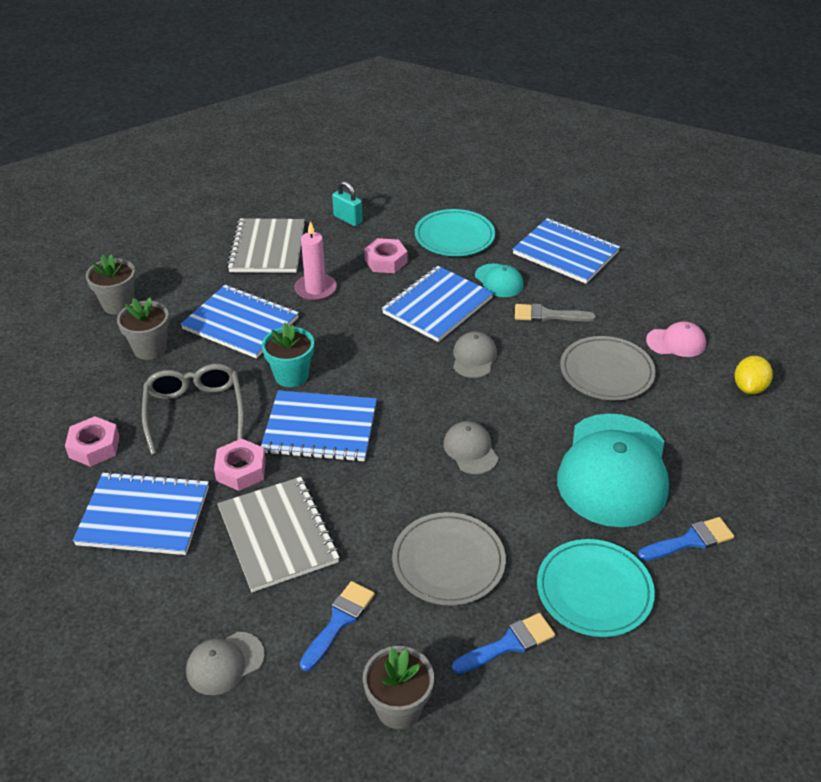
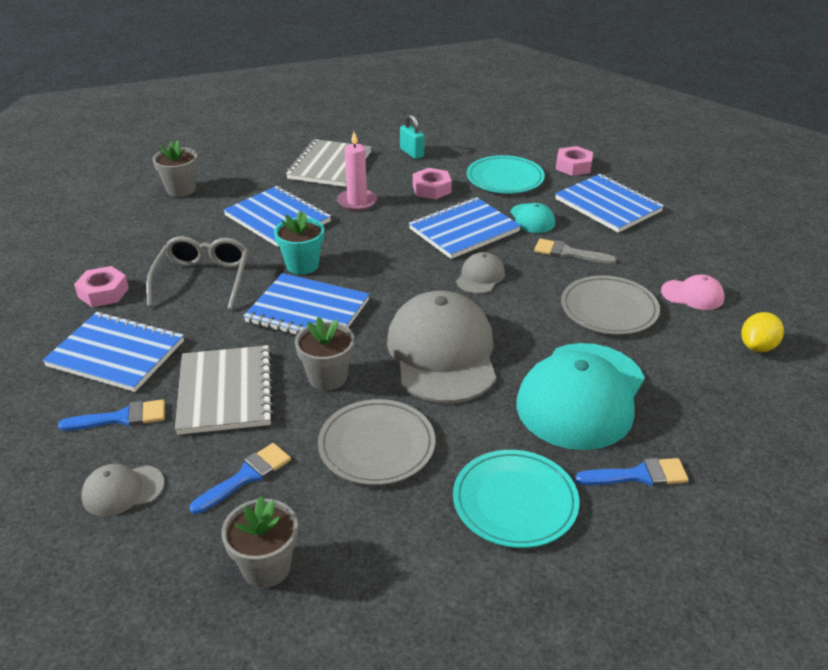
camera: 15 degrees right, 5 degrees down
(150, 348) = (190, 226): grey flower pot -> grey flower pot (327, 377)
(241, 470) = (220, 332): pink nut -> pink nut (573, 166)
(470, 450) = (442, 353): grey cap -> grey cap, size x2.20
(508, 644) = (403, 533): blue brush -> blue brush (121, 418)

